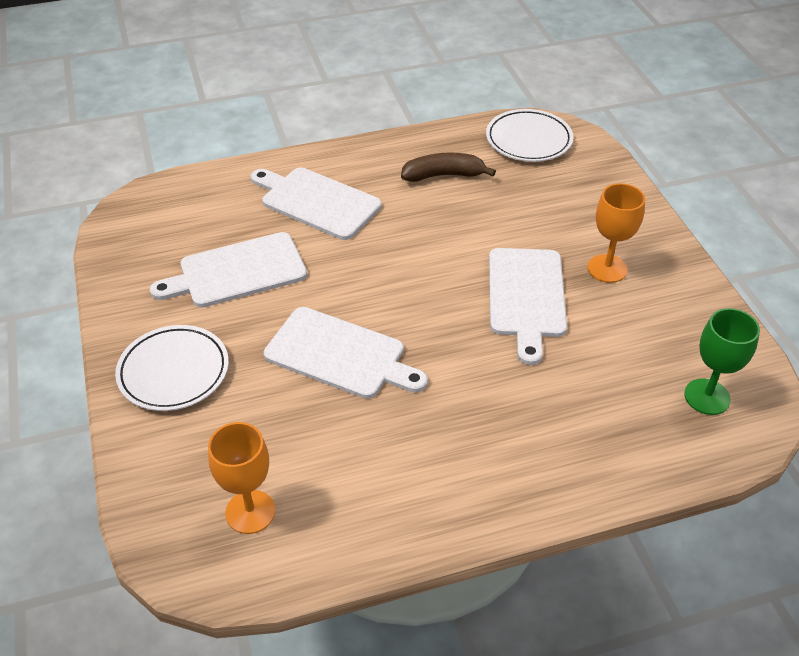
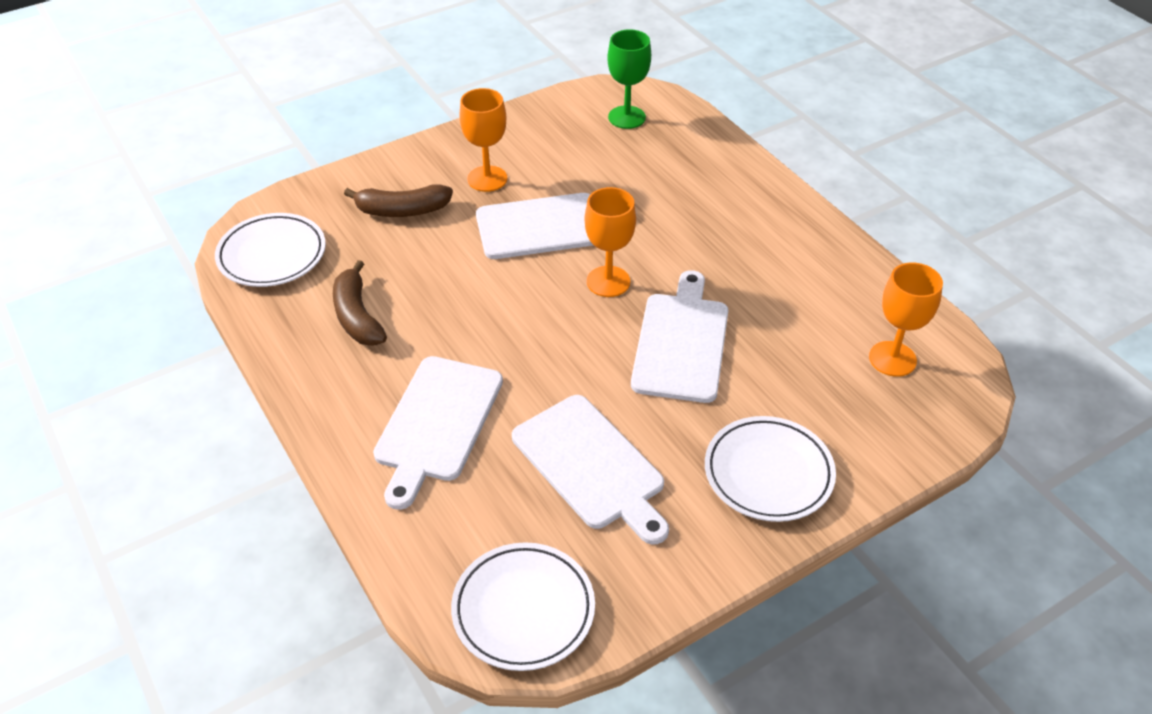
camera: 105 degrees left, 0 degrees up
(143, 219) = (523, 609): none -> white plate
(436, 323) = (608, 281): none -> orange goblet
(569, 210) = (402, 210): none -> brown banana

